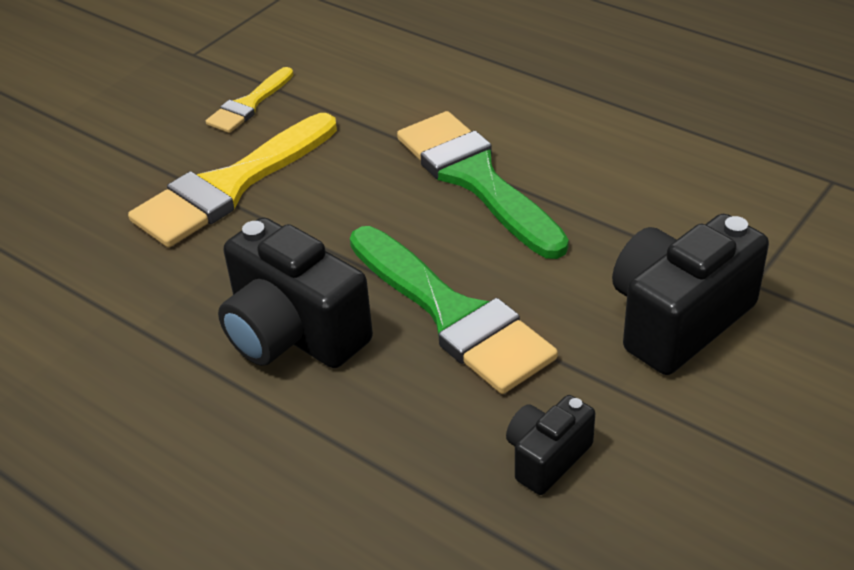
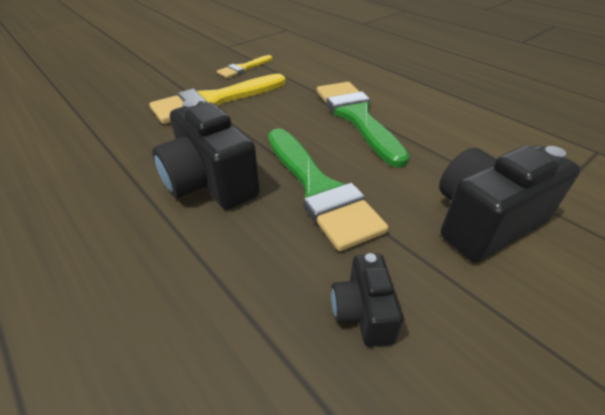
camera: 10 degrees right, 0 degrees up
(547, 458) = (363, 312): black camera -> black camera turned 60 degrees counterclockwise

